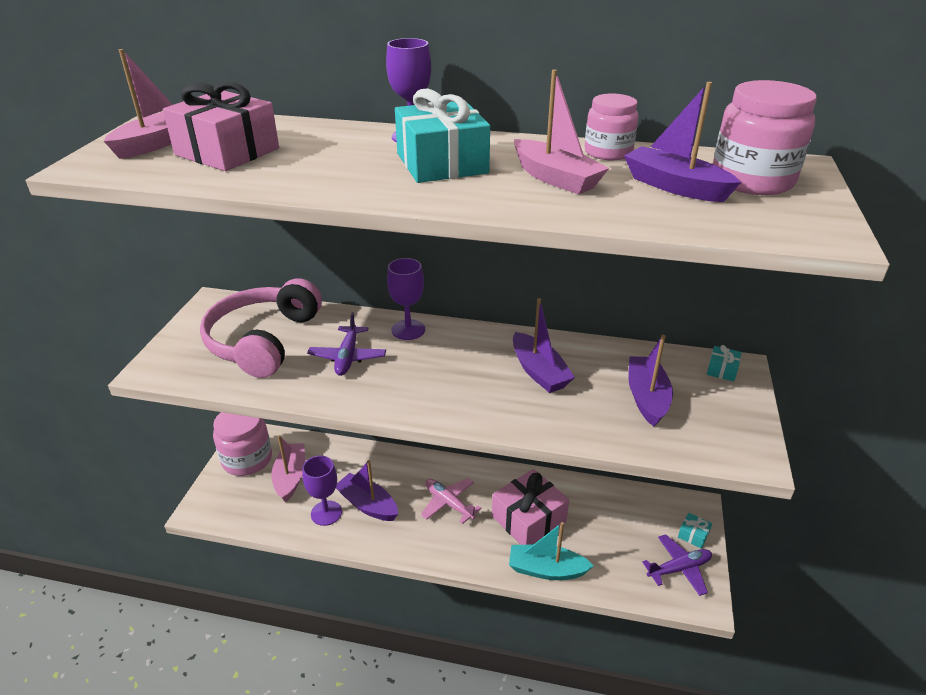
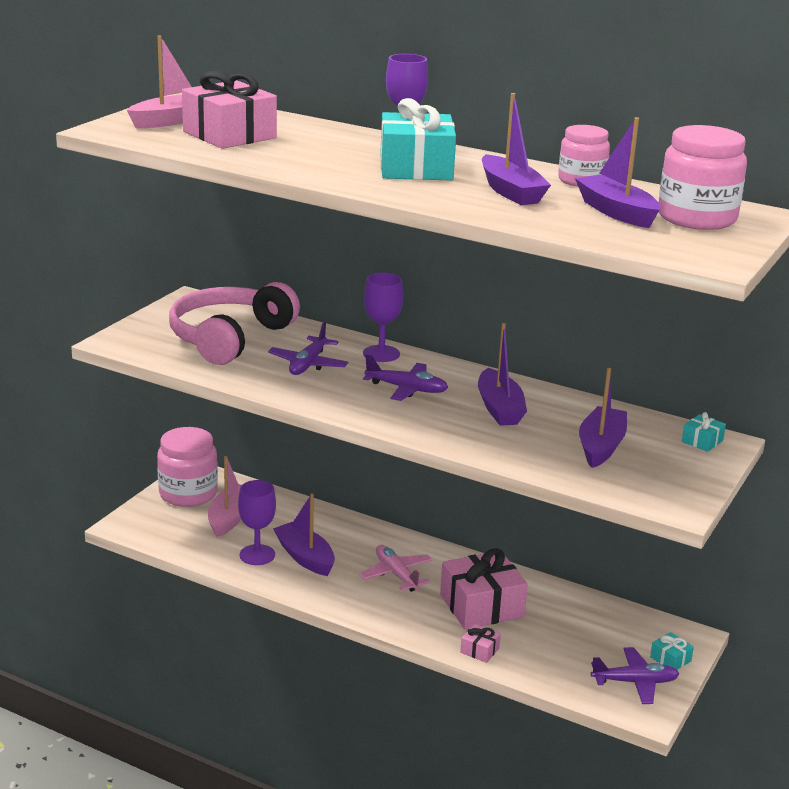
camera: 15 degrees right, 10 degrees down
(448, 367) = (406, 389): none -> purple plane
(546, 570) = (479, 650): turquoise boat -> pink gift
(555, 178) = (511, 192): pink boat -> purple boat

